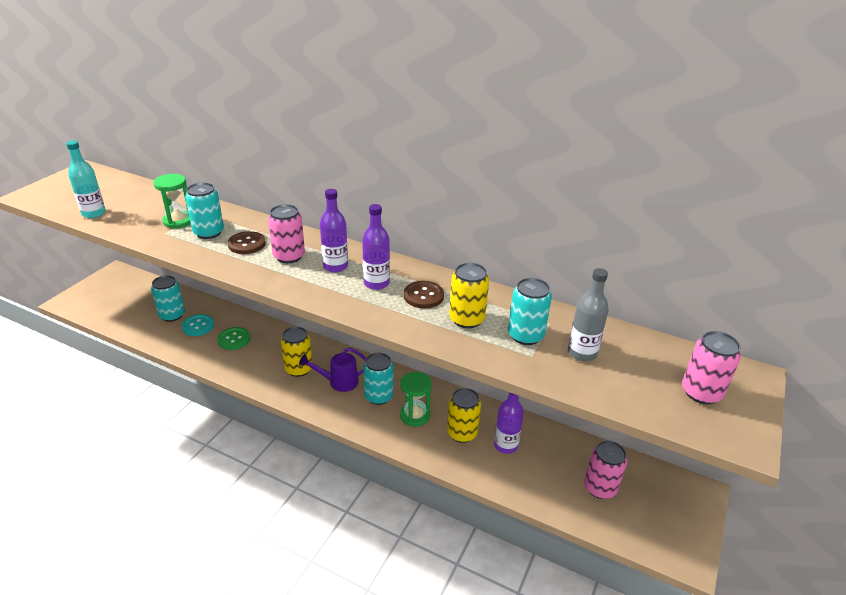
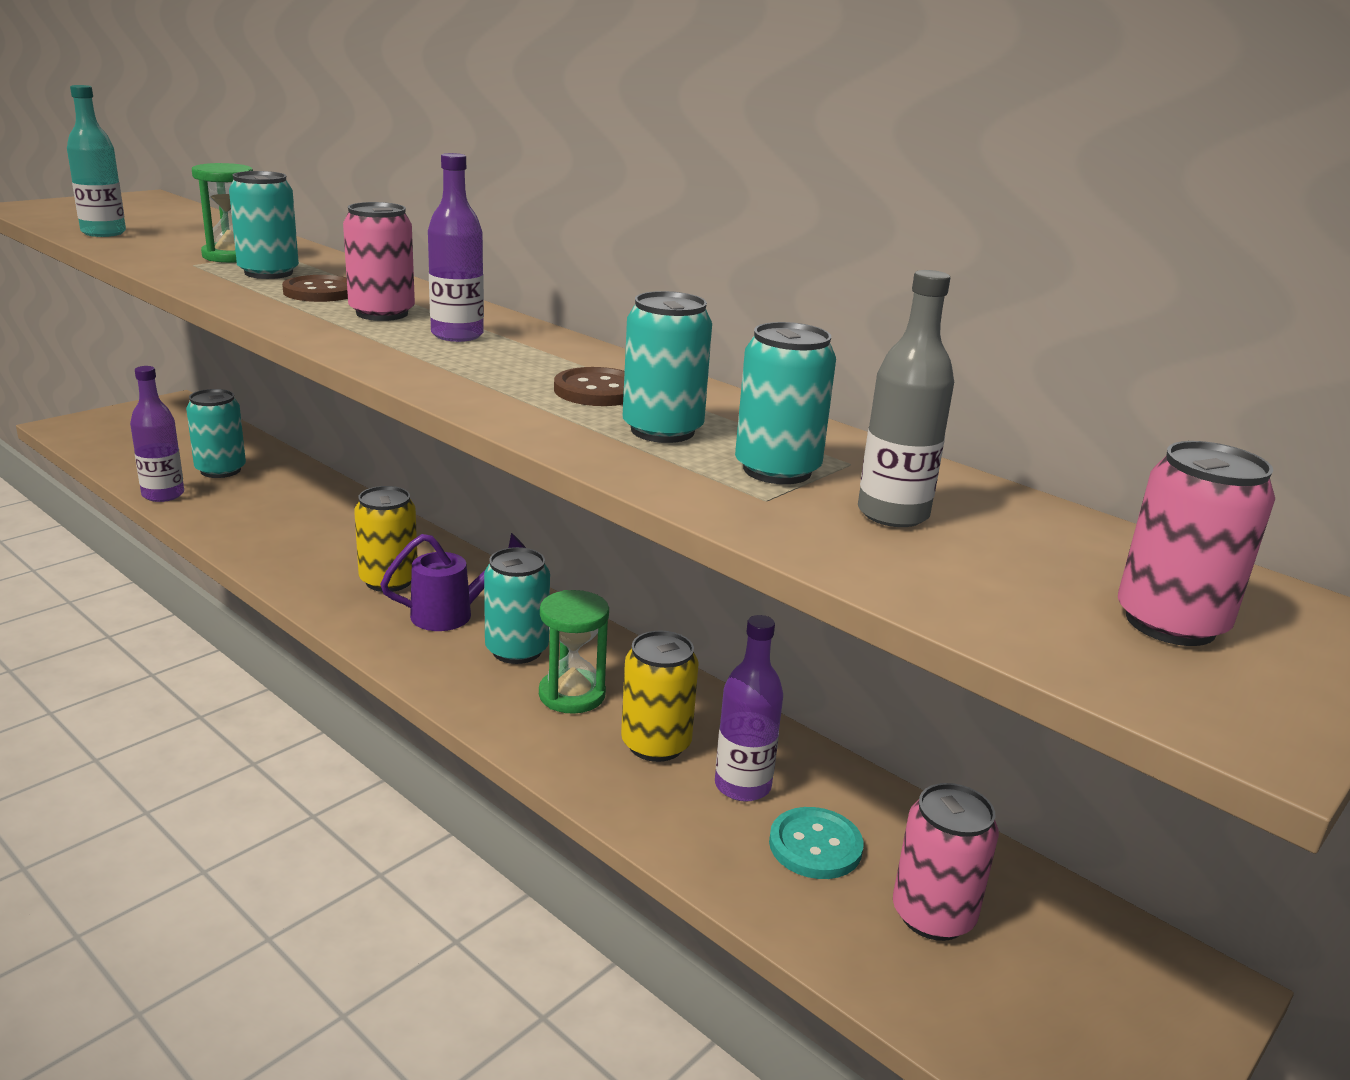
camera: 15 degrees right, 10 degrees down
(198, 326) = (253, 491): turquoise button -> turquoise button (815, 846)
(234, 339) = (301, 519): green button -> none
(338, 382) = (452, 614): purple watering can -> purple watering can turned 150 degrees clockwise
(376, 283) = (517, 363): purple bottle -> purple bottle (163, 495)
(466, 319) = (662, 431): yellow can -> turquoise can

